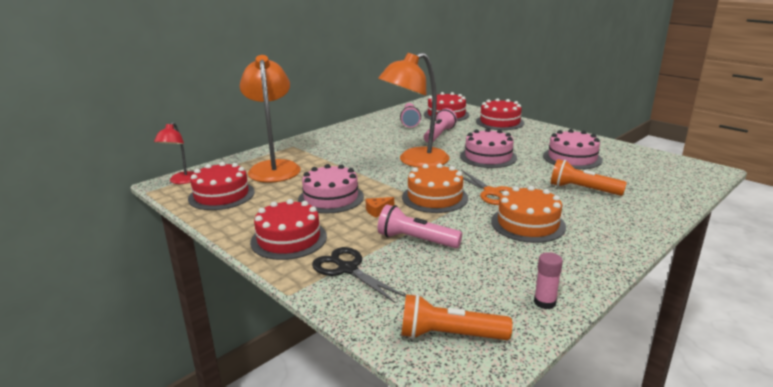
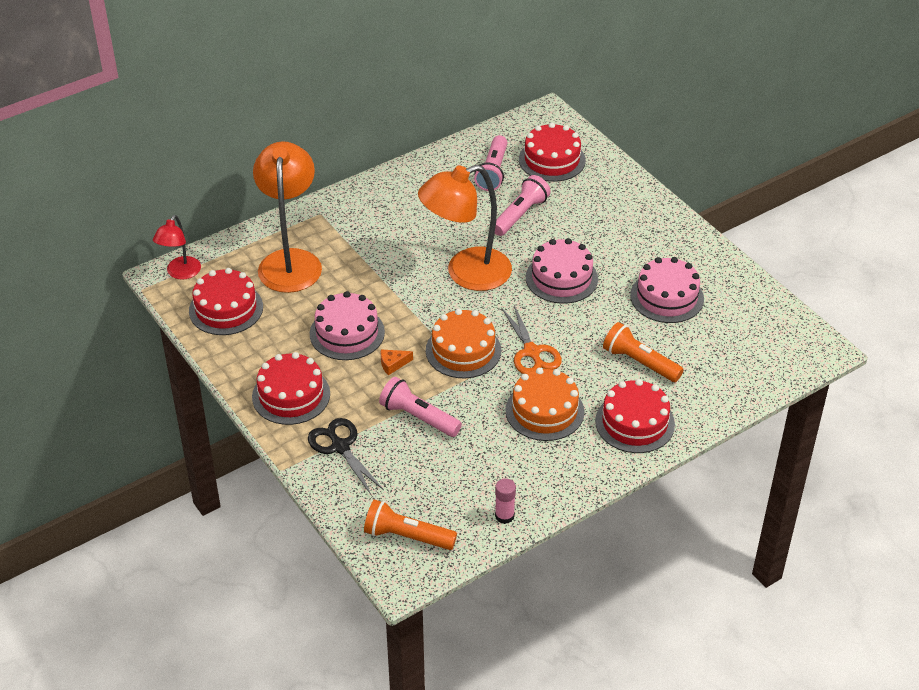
camera: 10 degrees right, 20 degrees up
(500, 122) = (619, 193): red cake -> red cake (634, 423)

